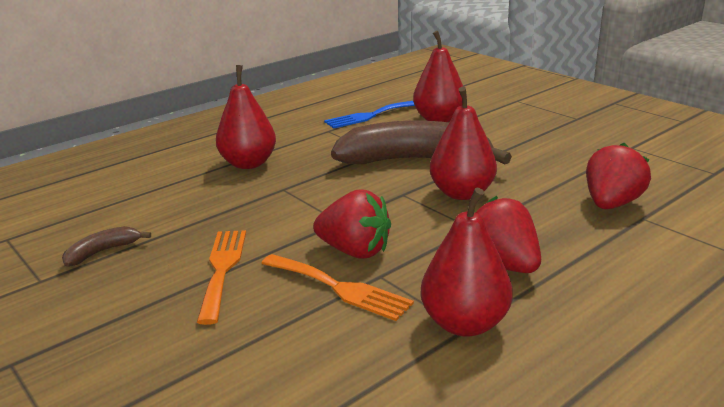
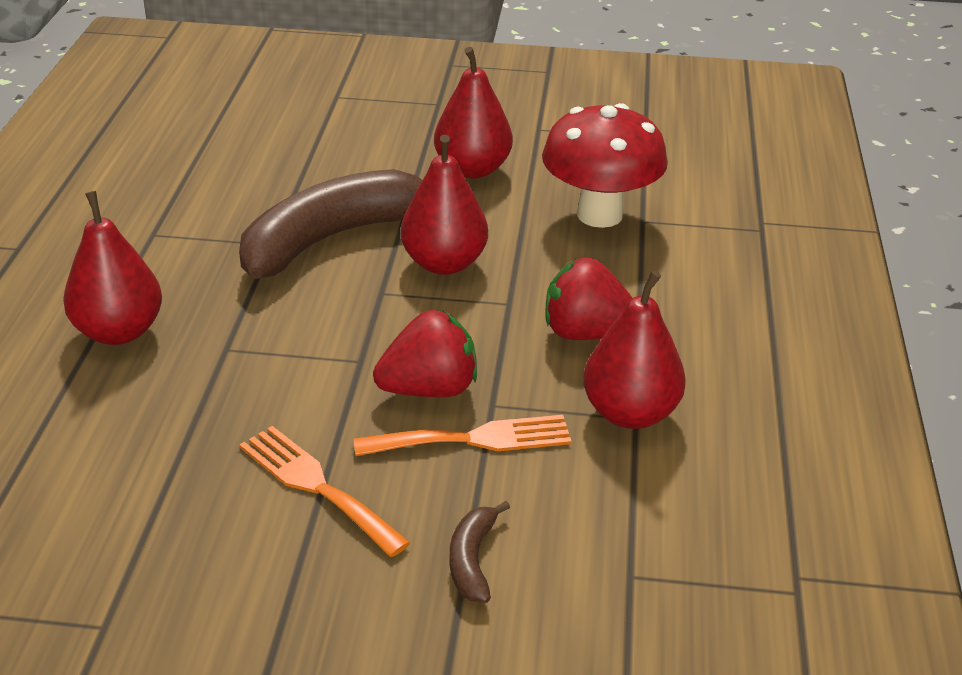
camera: 45 degrees left, 10 degrees up
(102, 252) = (124, 547): brown banana -> brown banana (472, 560)
(371, 115) = (178, 186): blue fork -> none
(439, 119) = (279, 161): red pear -> red pear (472, 169)
(611, 204) = (599, 215): red strawberry -> red mushroom

